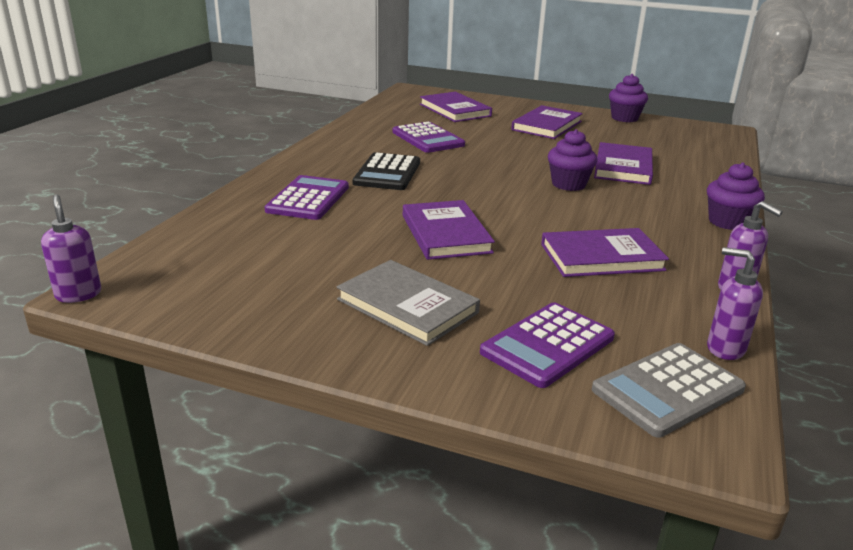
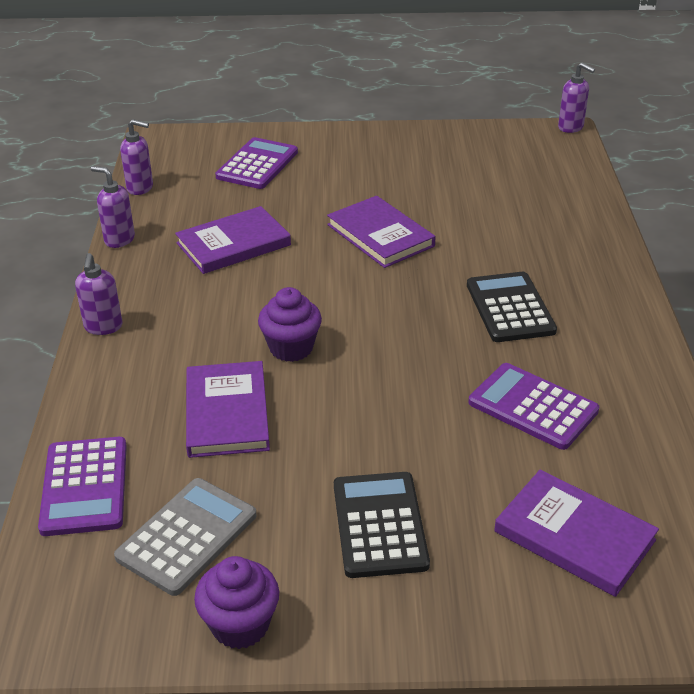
camera: 160 degrees right, 10 degrees up
(308, 199) = (541, 244): purple calculator -> purple calculator (84, 486)
(407, 306) = (361, 168): grey book -> none
(546, 126) = (379, 525): purple book -> black calculator
(667, 389) = (181, 156): grey calculator -> grey calculator (187, 536)
(728, 222) = (103, 327): purple cupcake -> purple soap dispenser

